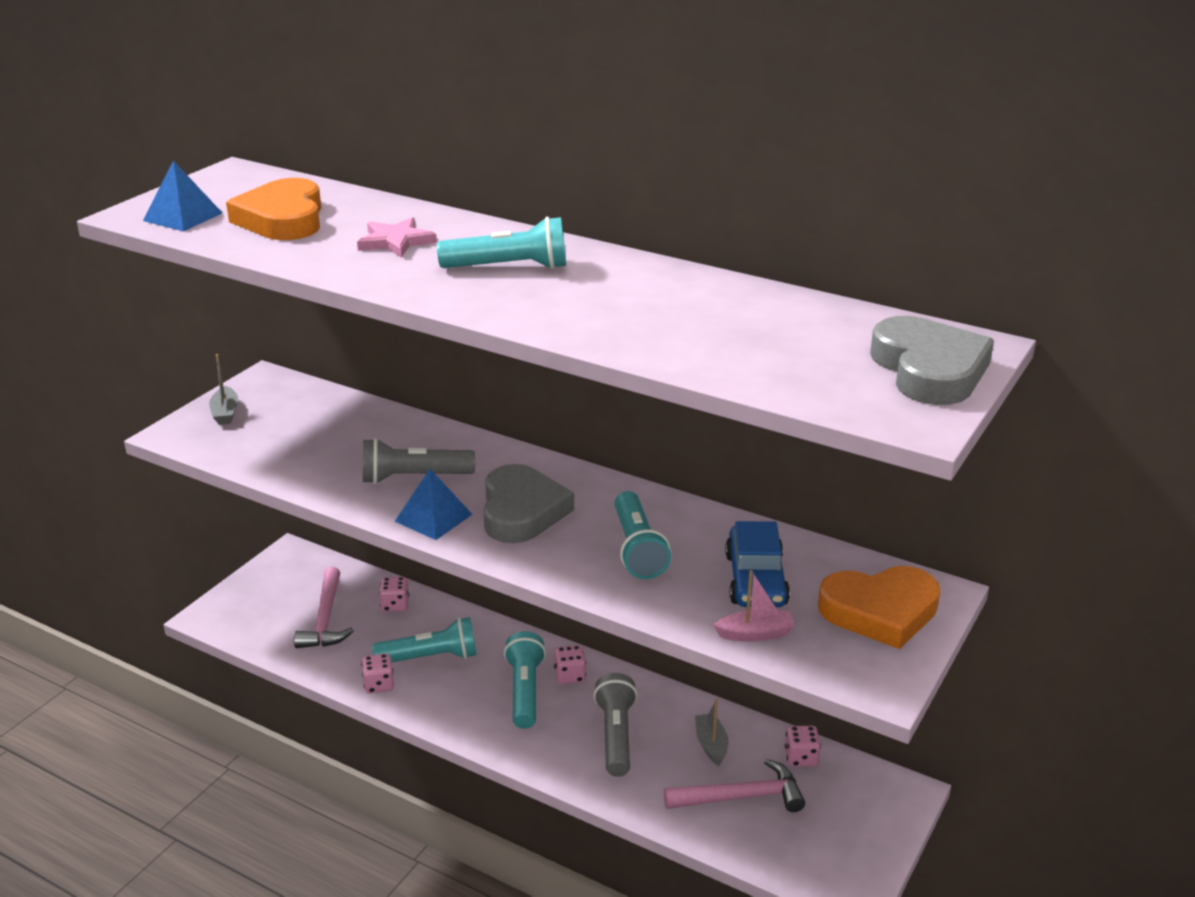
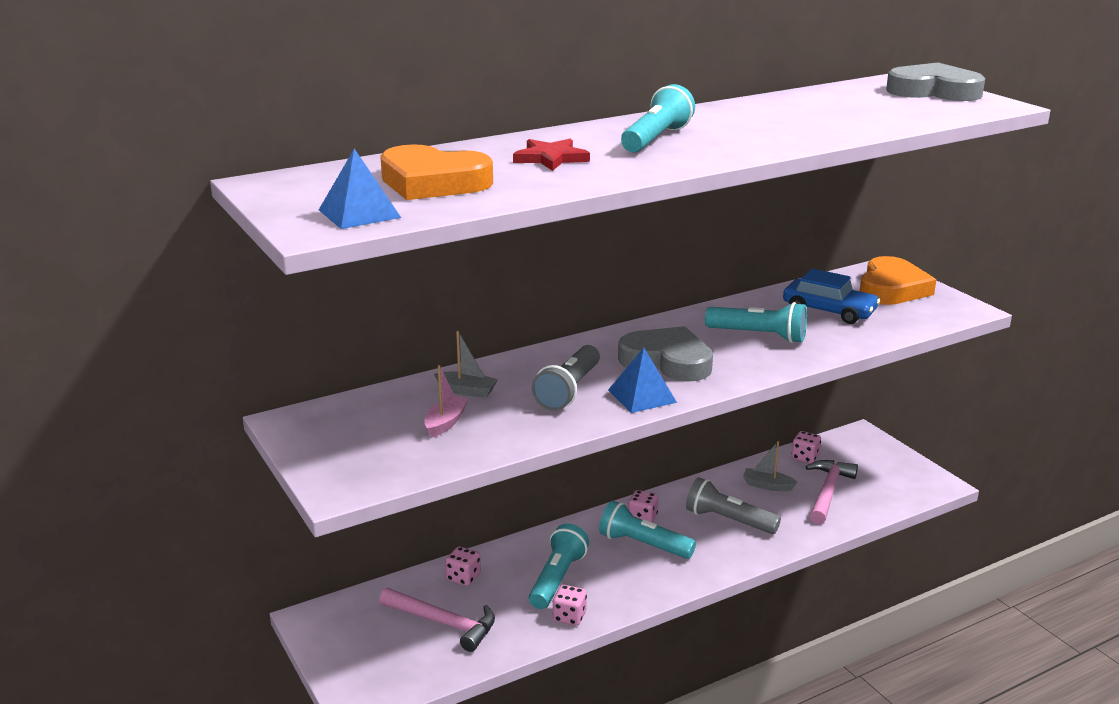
camera: 60 degrees left, 5 degrees down
(225, 413) = (333, 454): grey boat -> grey boat (467, 391)
(395, 241) = (551, 158): pink star -> red star
(755, 634) = (890, 327): pink boat -> pink boat (445, 423)

